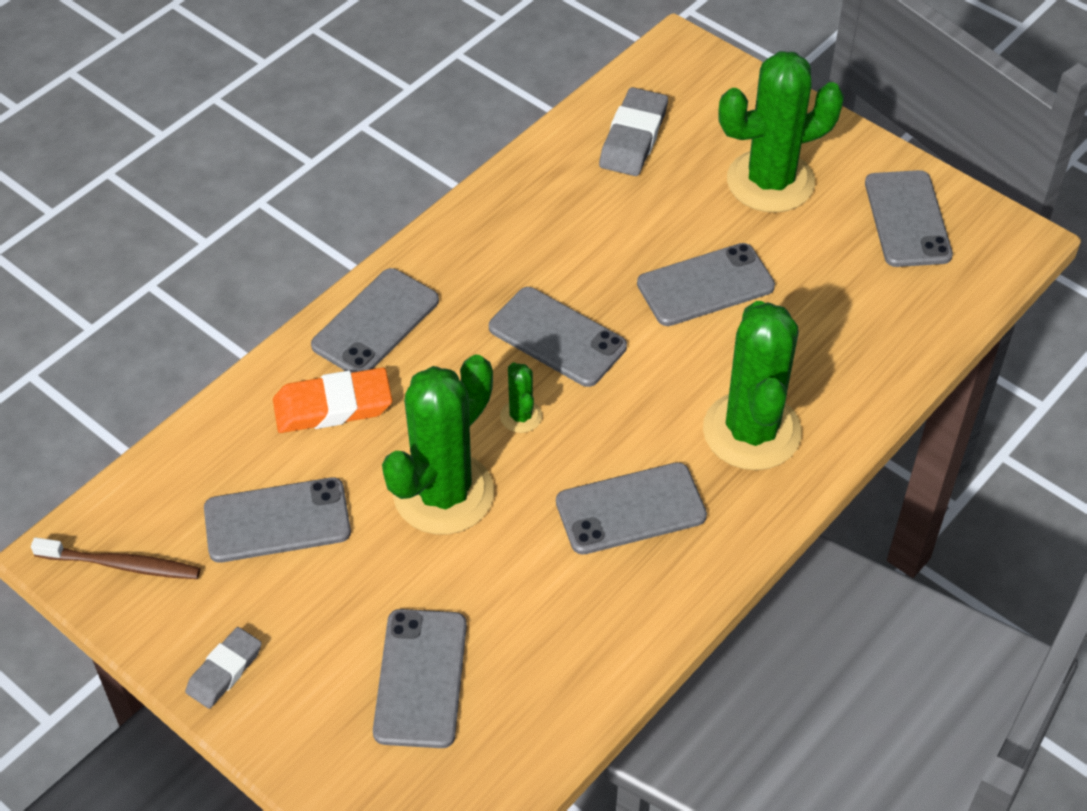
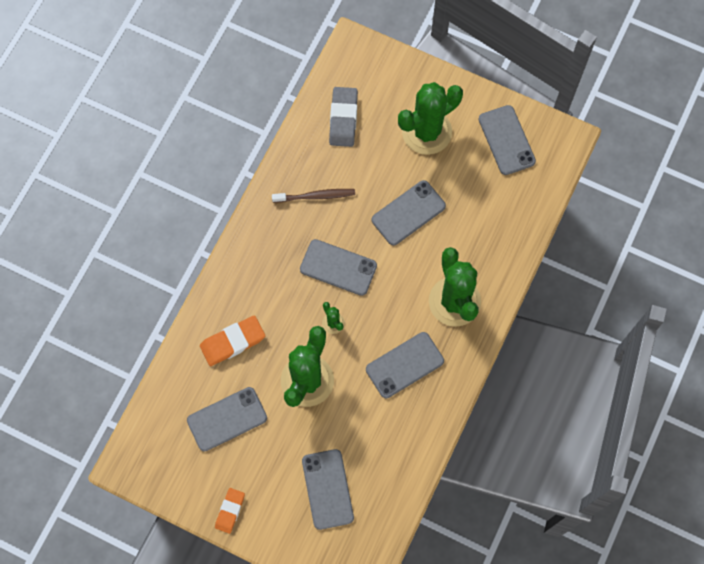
camera: 15 degrees left, 20 degrees up
(121, 565) = (156, 466): brown toothbrush -> brown toothbrush (315, 196)
(224, 670) = (230, 511): grey eraser -> orange eraser
(375, 323) = (238, 283): grey phone -> none

